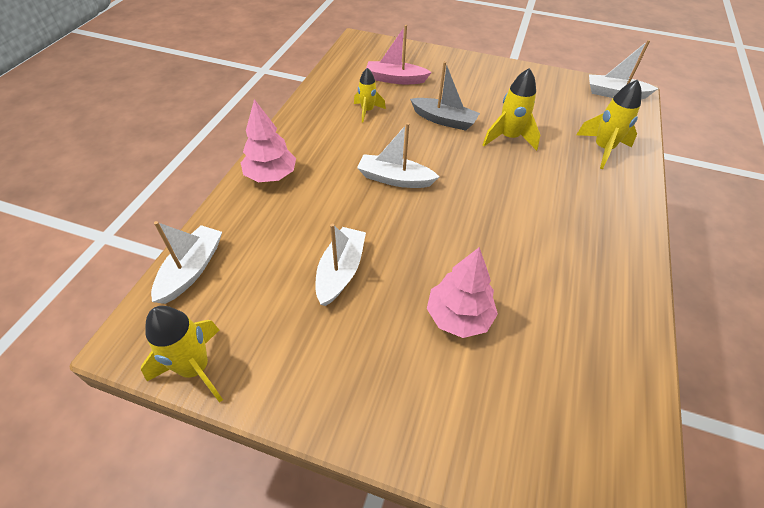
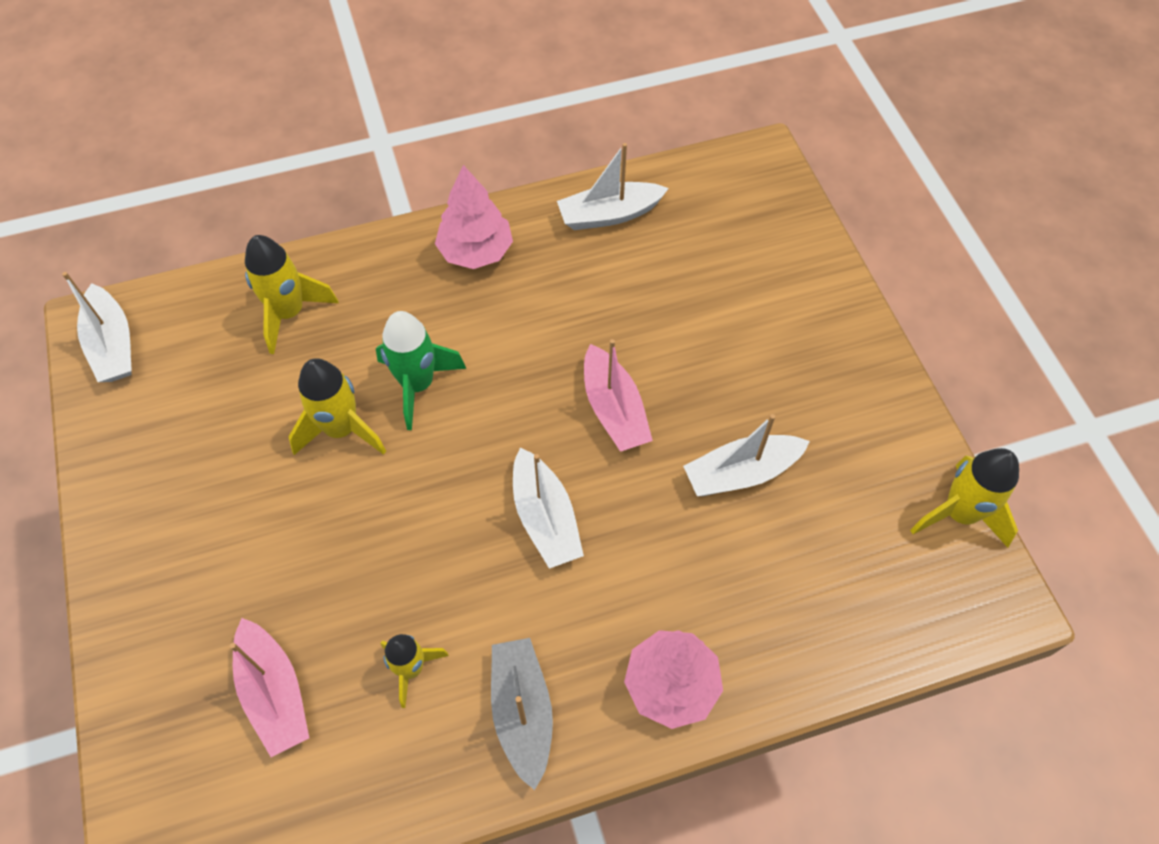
camera: 125 degrees left, 10 degrees up
(191, 270) = (885, 631): white boat -> white boat (609, 215)
(435, 240) = (614, 409): none -> pink boat
(444, 120) = (355, 537): grey boat -> grey boat (522, 712)
(458, 316) = (696, 335): pink tree -> pink tree (476, 251)
(517, 173) = (418, 385): none -> green rocket

